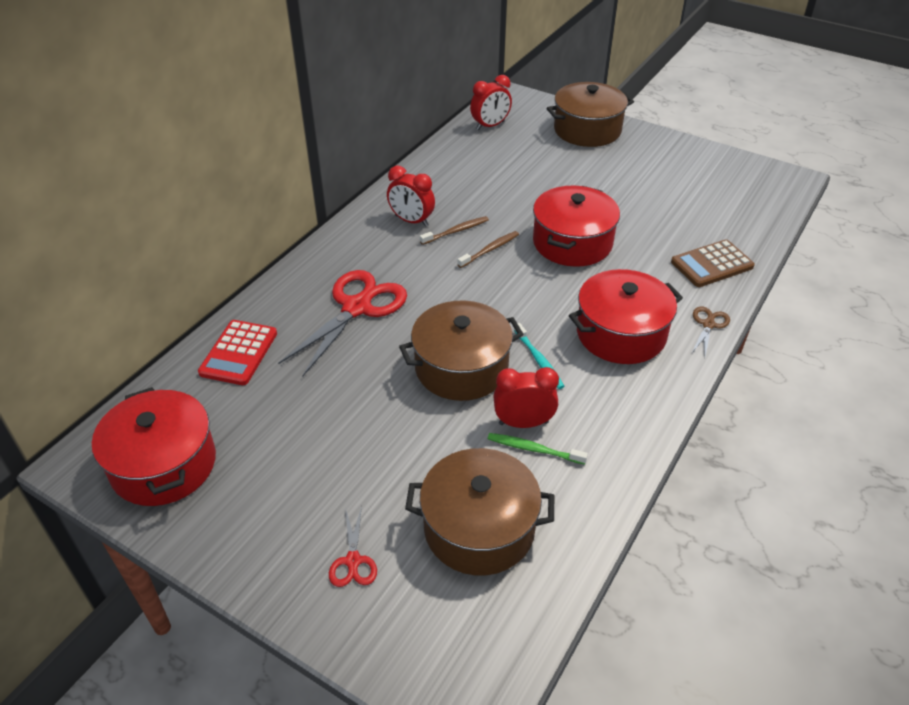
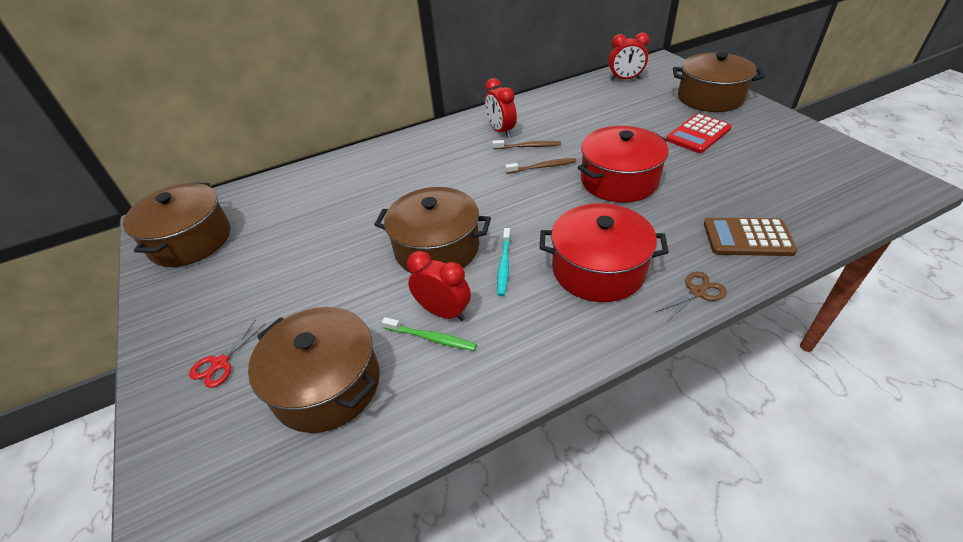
camera: 35 degrees right, 0 degrees up
(163, 465) = (190, 240): red pot -> brown pot
(239, 353) = (303, 185): red calculator -> red calculator (698, 134)
(356, 308) = (405, 179): red scissors -> none
(534, 449) = (431, 338): green toothbrush -> green toothbrush turned 150 degrees clockwise

